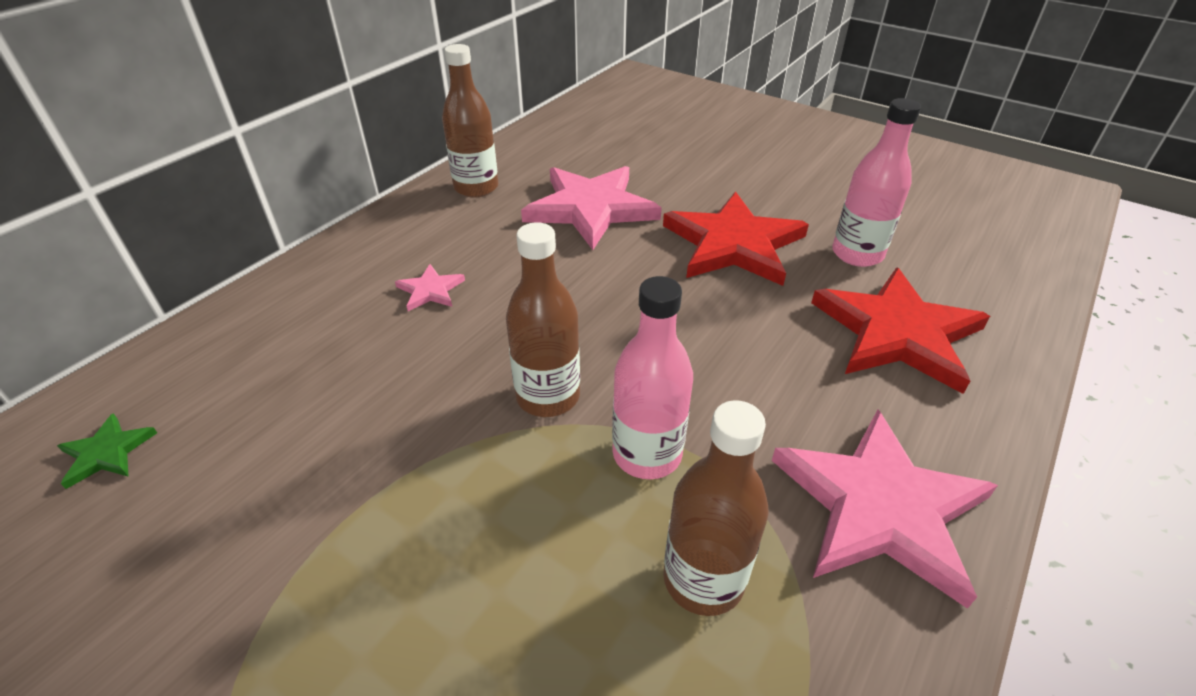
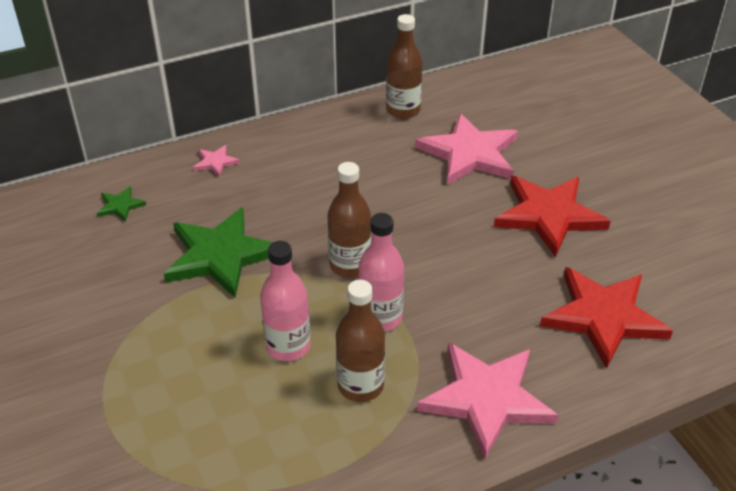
camera: 30 degrees right, 0 degrees up
(336, 463) = (220, 255): none -> green star
(430, 290) = (326, 175): pink star -> pink star (215, 162)
(857, 254) = (634, 256): pink bottle -> pink bottle (288, 346)

